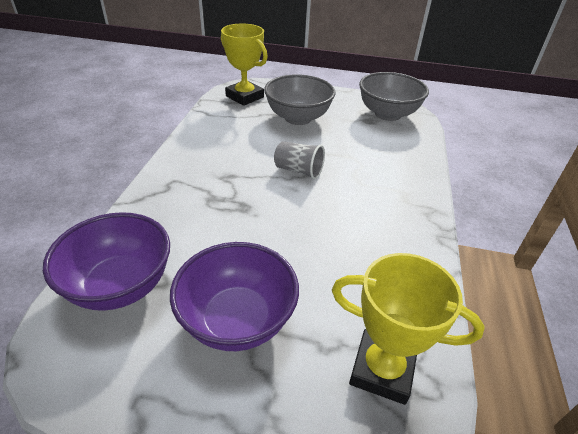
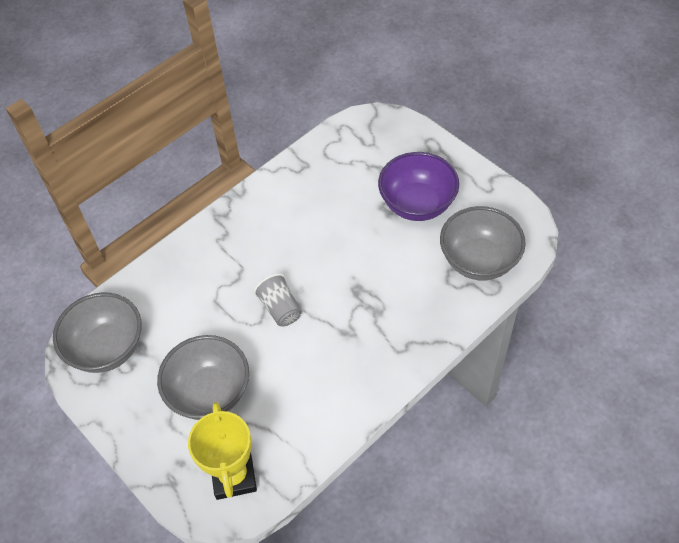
camera: 140 degrees left, 15 degrees up
(120, 286) = (479, 261): purple bowl -> grey bowl
(382, 370) = (359, 146): yellow trophy -> none

